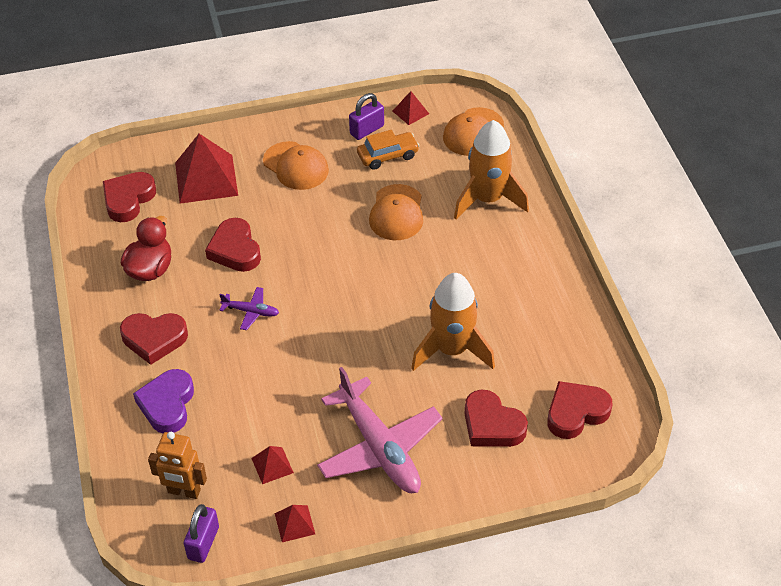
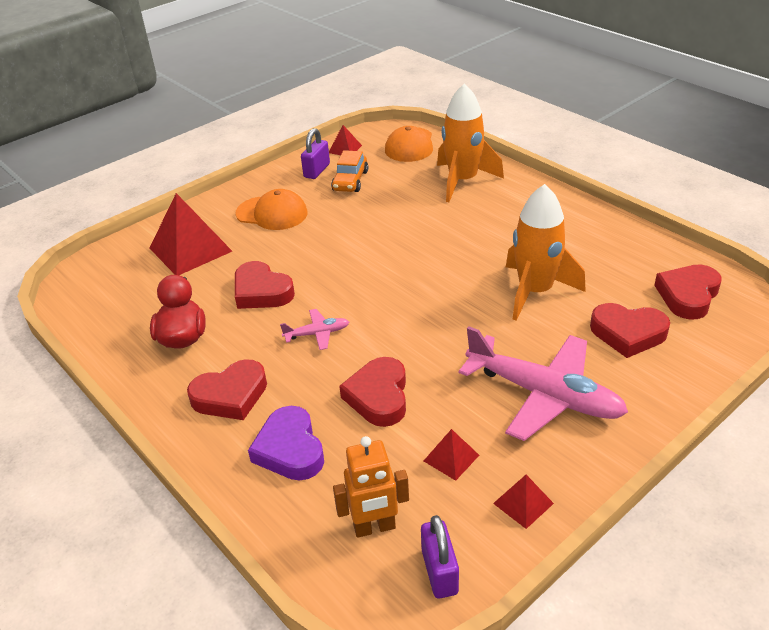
camera: 25 degrees left, 10 degrees down
(128, 199) = (119, 291): red heart -> red heart (378, 396)
(251, 311) = (317, 334): purple plane -> pink plane
(387, 156) = (350, 181): orange car -> orange car turned 150 degrees clockwise
(396, 213) = (393, 215): orange cap -> none

